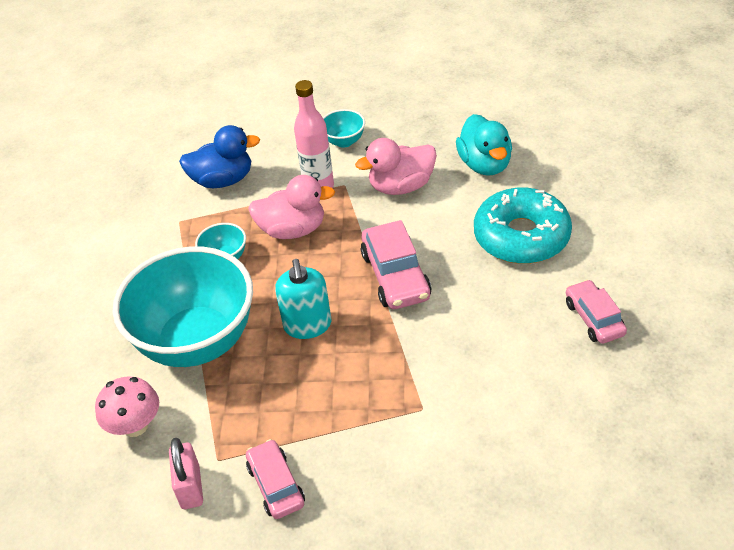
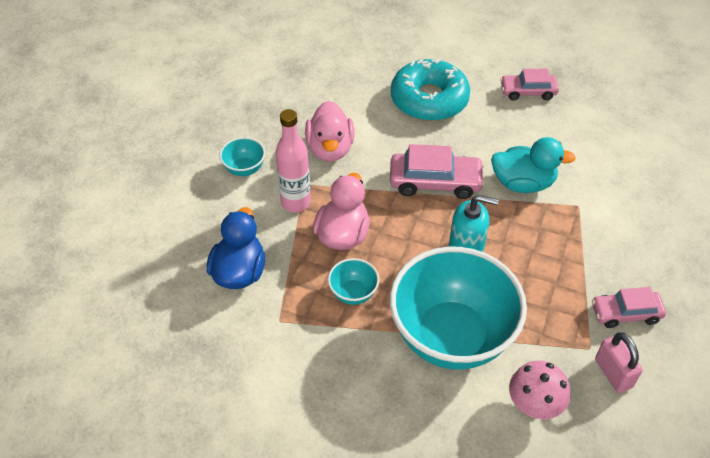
camera: 75 degrees left, 5 degrees up
(190, 487) = (613, 373): pink padlock -> pink padlock turned 60 degrees clockwise
(485, 164) = (335, 93): turquoise duck -> turquoise duck (523, 183)

